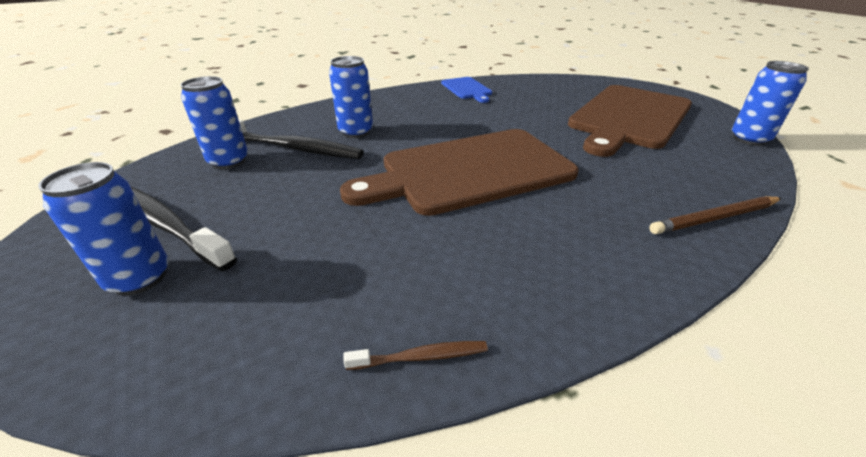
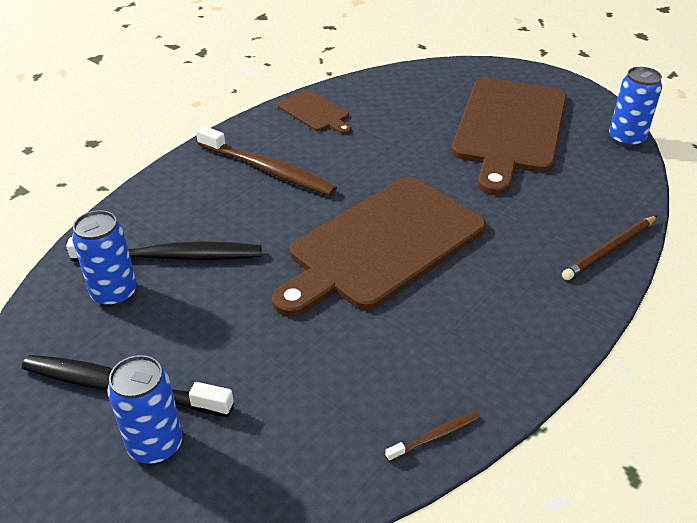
camera: 20 degrees left, 5 degrees up
(356, 132) = (228, 215): blue can -> none
(408, 112) = (268, 170): none -> brown toothbrush
(467, 89) = (315, 112): blue cutting board -> brown cutting board

